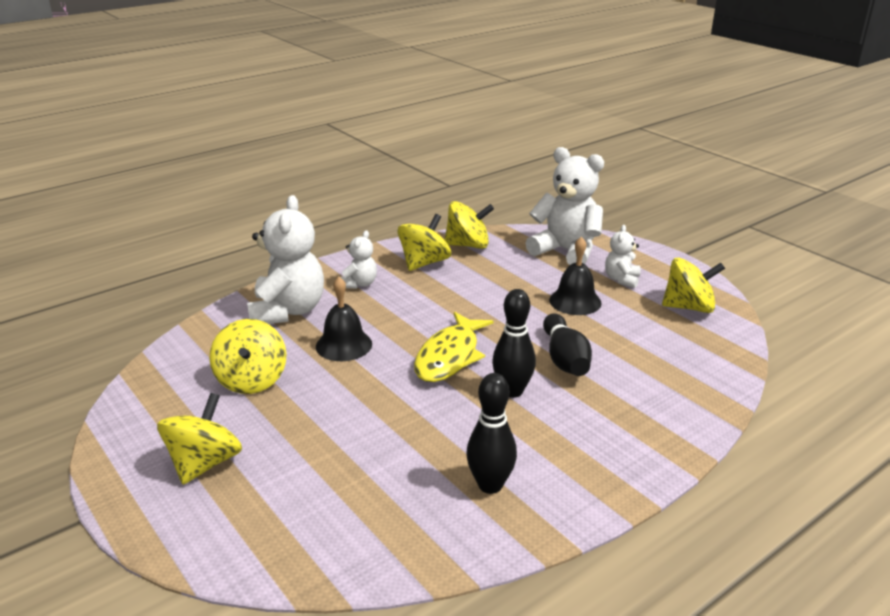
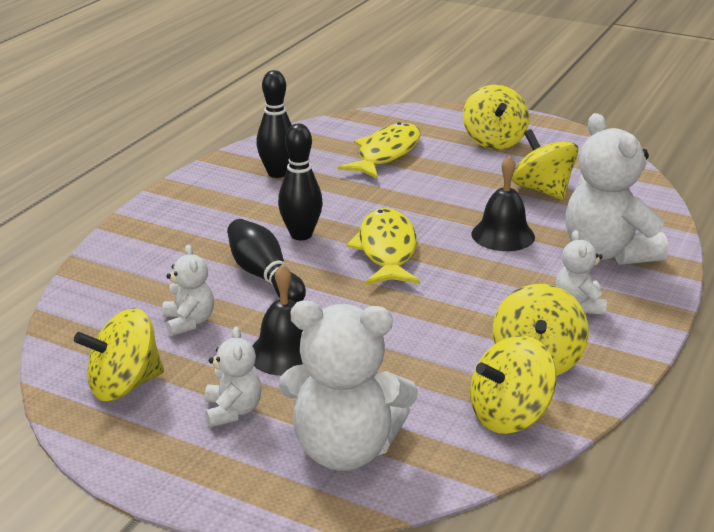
camera: 155 degrees right, 0 degrees up
(343, 480) = (386, 154): none -> yellow fish
(637, 337) = (189, 322): none -> white teddy bear

